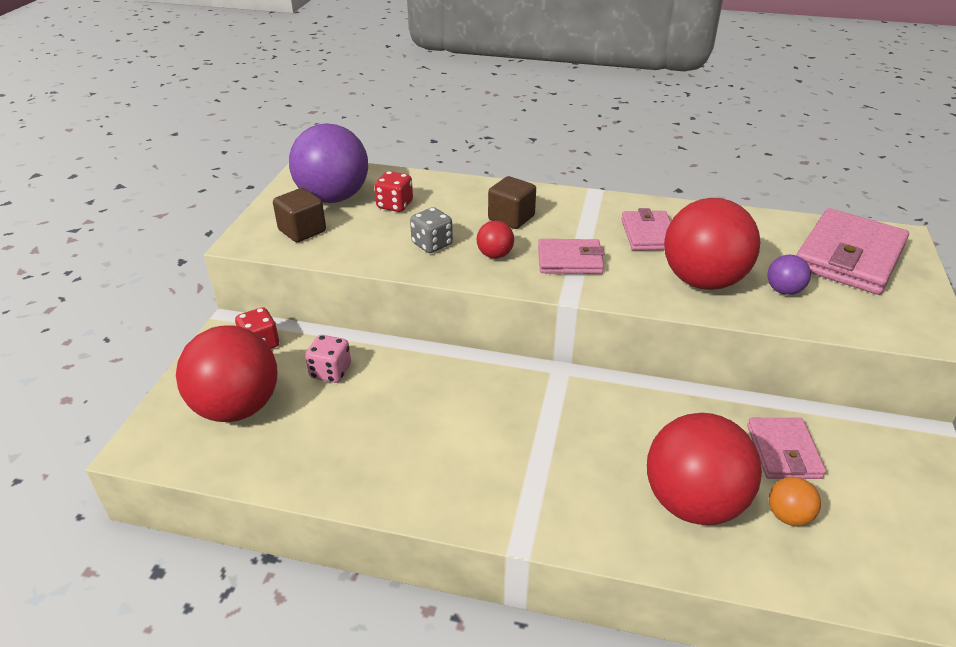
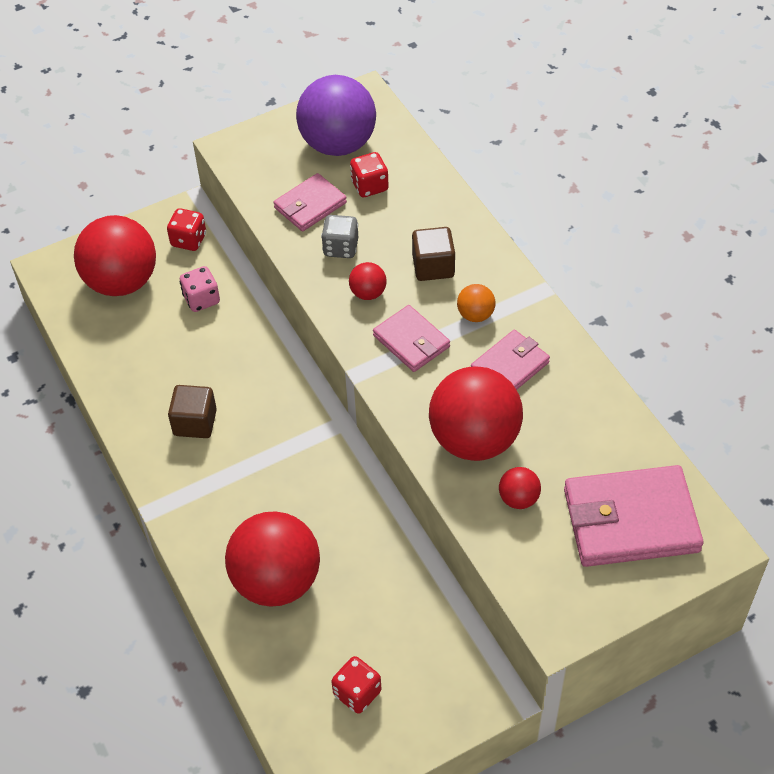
camera: 50 degrees right, 15 degrees up
(302, 231) = (275, 165): brown cube -> brown cube (195, 422)
(783, 290) = (518, 499): purple ball -> red ball
(783, 451) = (385, 609): pink wallet -> pink wallet (310, 205)
(788, 516) = (316, 642): orange ball -> orange ball (475, 315)
(867, 521) = (357, 693): none -> red dice

